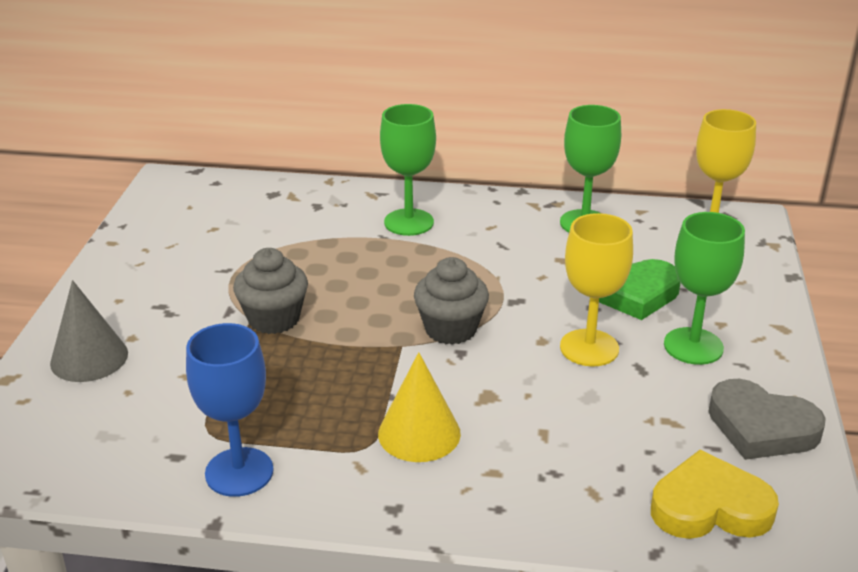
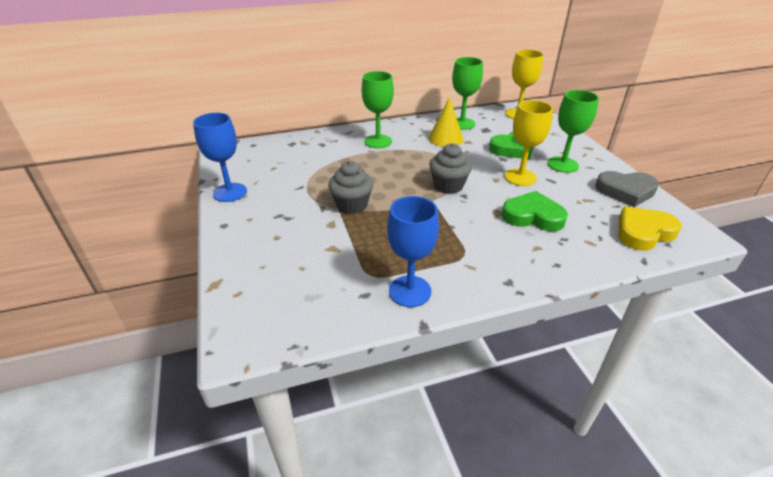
camera: 25 degrees left, 5 degrees up
(89, 358) = (260, 256): grey cone -> none
(124, 252) = (230, 192): none -> blue goblet
(419, 433) = (483, 240): yellow cone -> yellow cone (445, 138)
(540, 420) = (532, 216): none -> green heart

